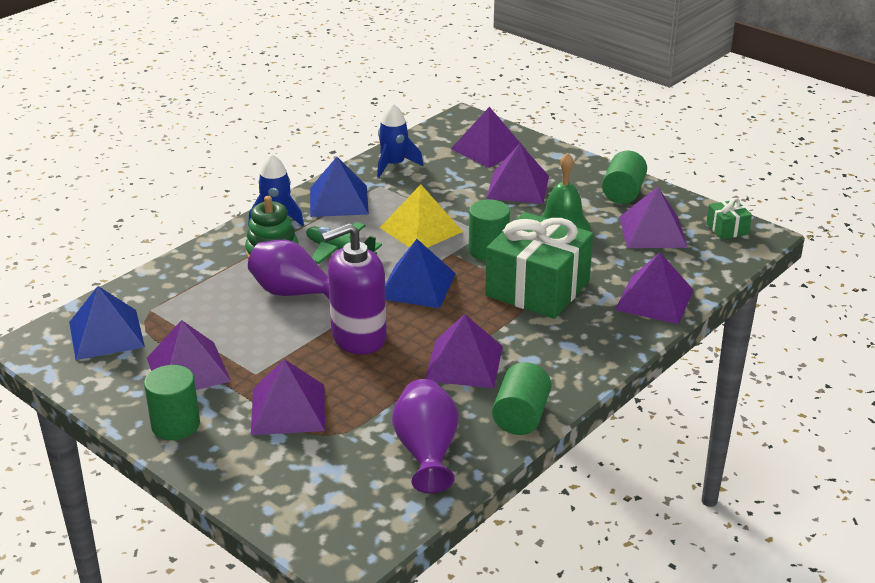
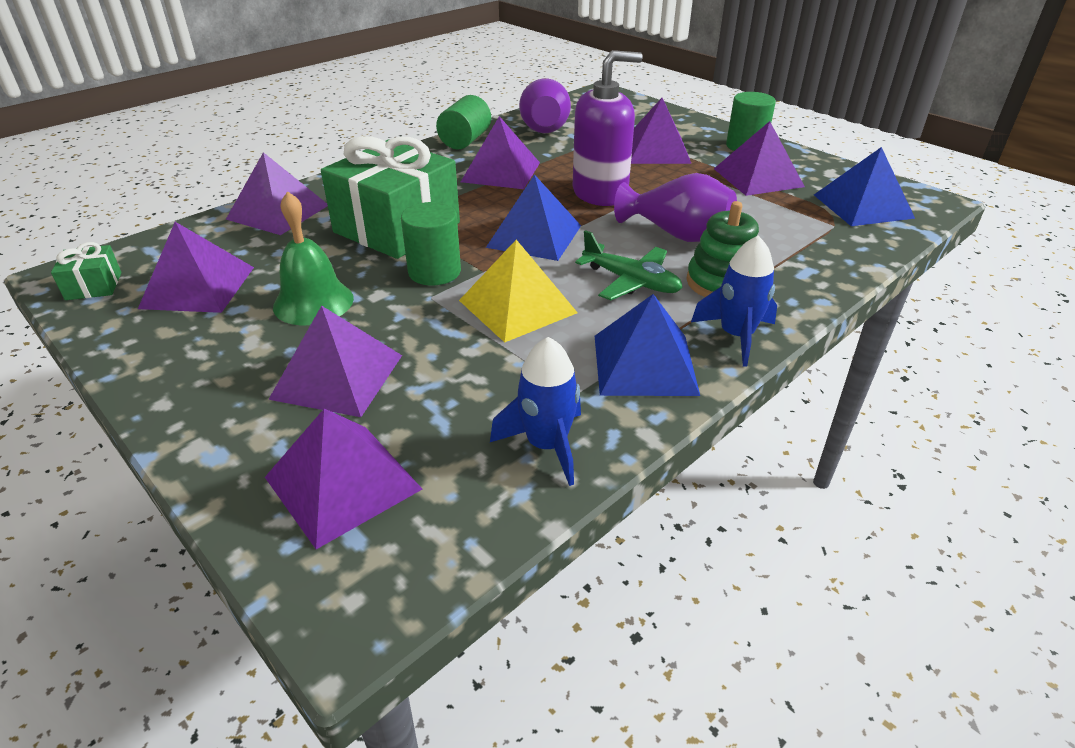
camera: 175 degrees left, 5 degrees up
(623, 193) = (174, 354): green cylinder -> none

